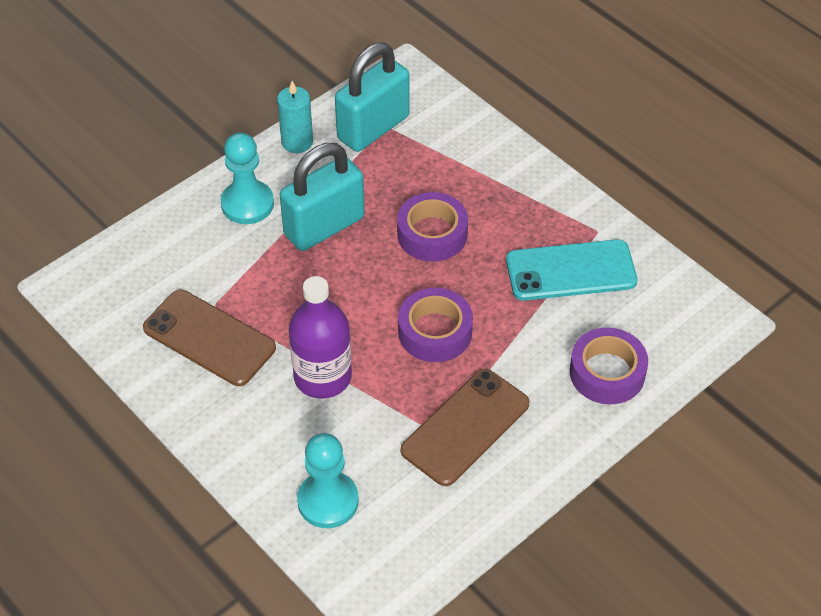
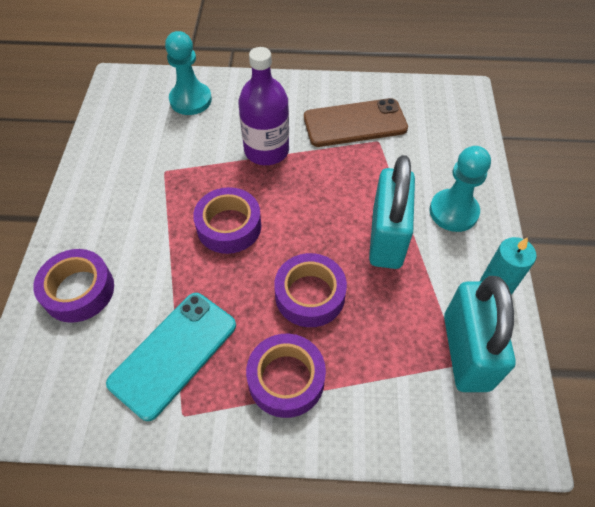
camera: 135 degrees right, 5 degrees up
(465, 427) = (150, 185): brown phone -> none
(508, 200) = (286, 379): none -> purple tape

